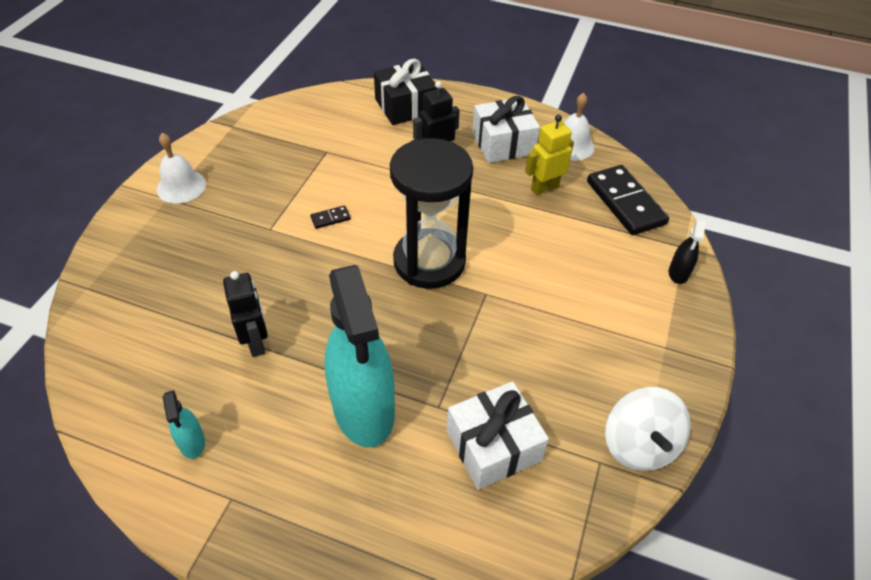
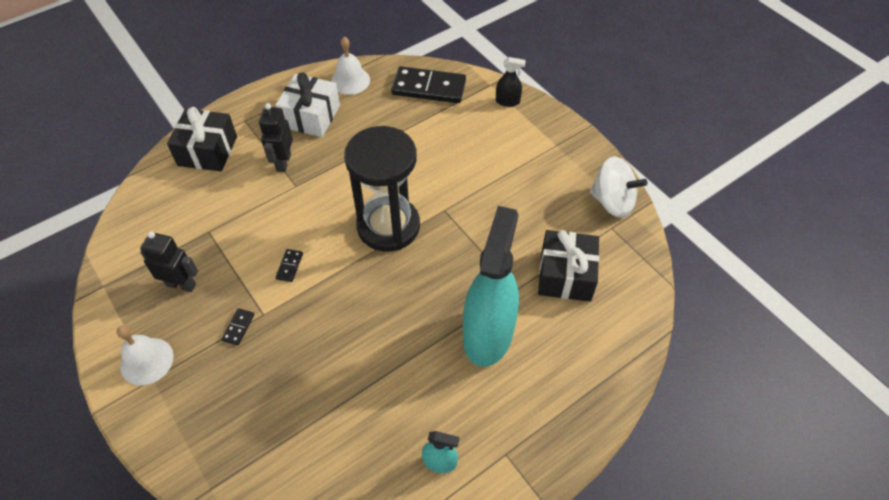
camera: 55 degrees left, 5 degrees up
(246, 221) = (238, 327): none -> black domino
(256, 342) = (377, 377): black robot -> black robot (181, 284)
(363, 409) = (488, 334): turquoise spray bottle -> turquoise spray bottle turned 90 degrees counterclockwise
(493, 446) = (565, 275): white gift -> black gift
(544, 188) = (377, 120): yellow robot -> none
(678, 273) = (507, 101): black spray bottle -> black spray bottle turned 45 degrees counterclockwise

